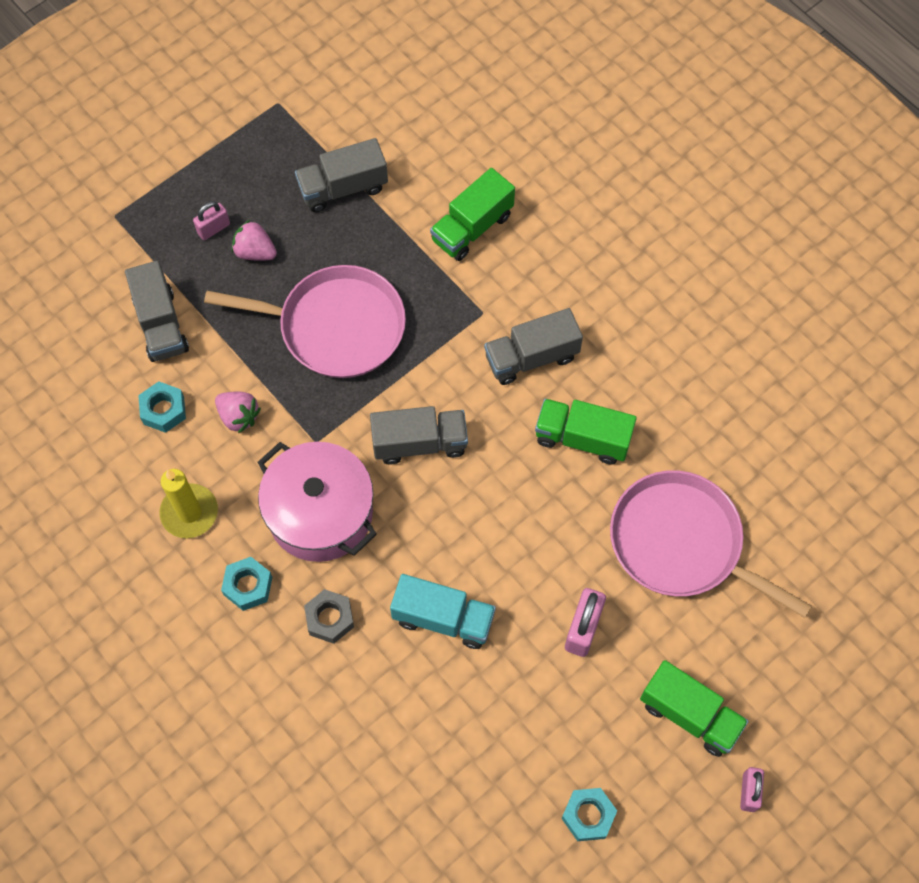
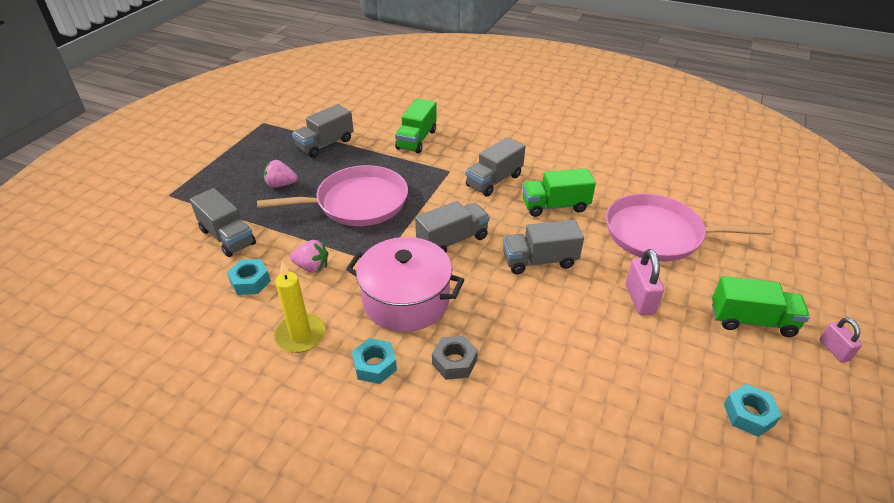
camera: 25 degrees left, 25 degrees down
(213, 228) = (246, 182): pink padlock -> none
(443, 618) = (540, 329): turquoise truck -> none
(504, 521) = (539, 261): none -> grey truck

